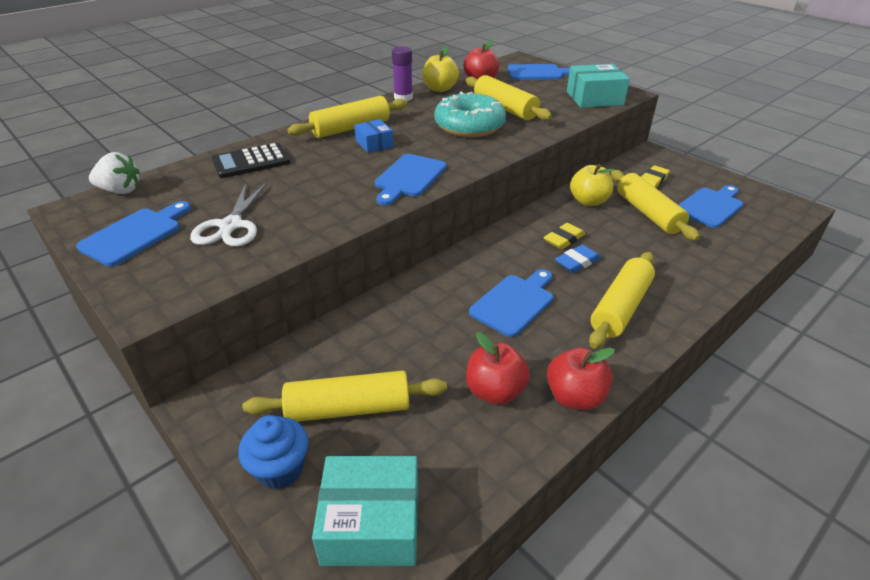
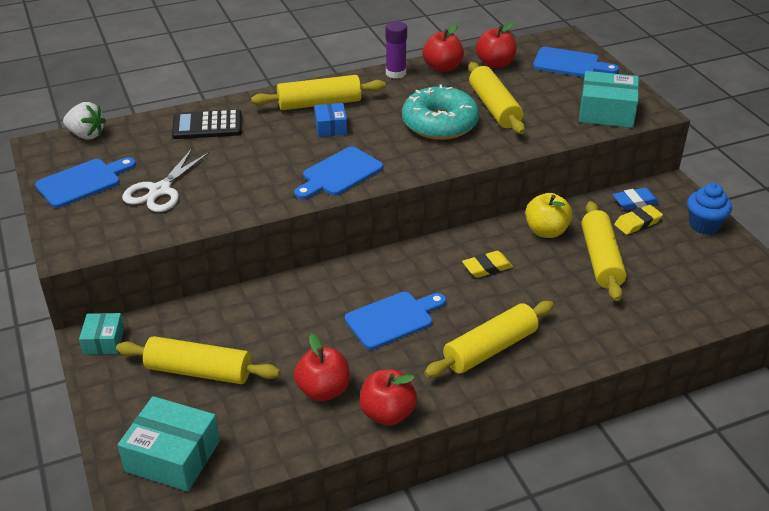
camera: 20 degrees right, 0 degrees up
(218, 404) = (104, 341): none -> turquoise box
(280, 469) = (127, 401): blue cupcake -> blue cupcake (704, 225)
(440, 89) = (442, 68): yellow apple -> red apple
(577, 262) = (482, 294): blue eraser -> blue eraser (635, 202)
(710, 206) = (679, 267): blue cutting board -> none

